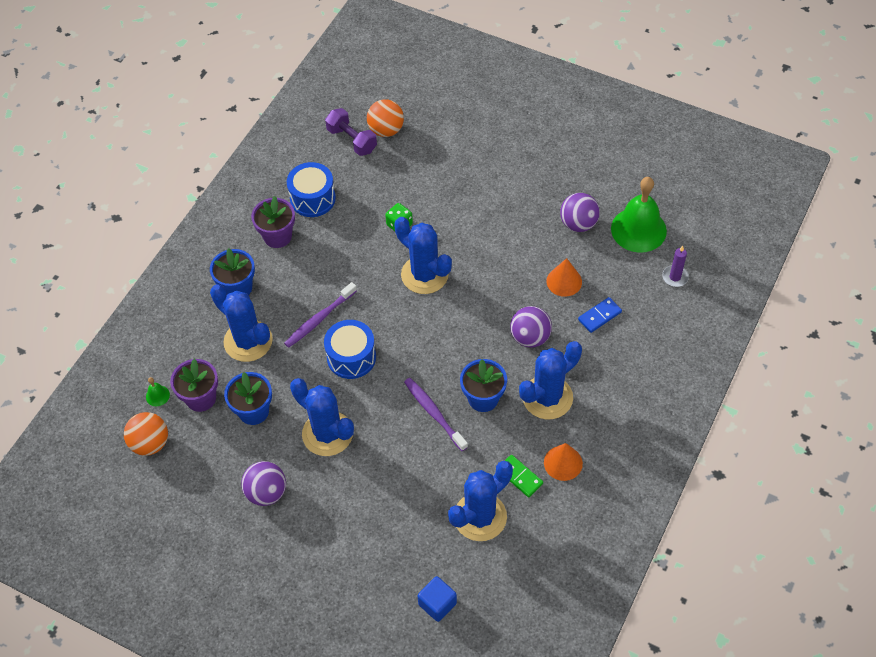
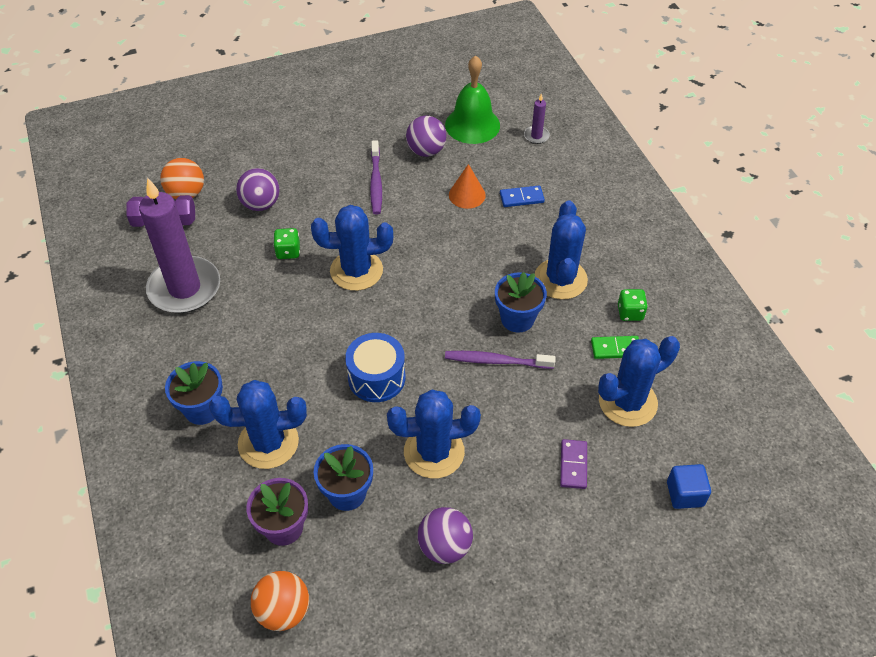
camera: 50 degrees left, 5 degrees down
(157, 395) = (237, 564): green bell -> none
(277, 236) = (188, 340): purple flower pot -> none
(312, 198) = (184, 288): blue drum -> purple candle
(319, 319) = (311, 372): purple toothbrush -> purple toothbrush (376, 182)
(395, 520) = (573, 465): none -> purple domino
(480, 517) = (627, 402): blue cactus -> blue cactus turned 60 degrees clockwise
(530, 337) = (494, 250): purple ball -> purple ball (261, 204)
(563, 463) = (630, 313): orange cone -> green dice
(599, 316) = (521, 198): blue domino -> blue domino turned 75 degrees clockwise

